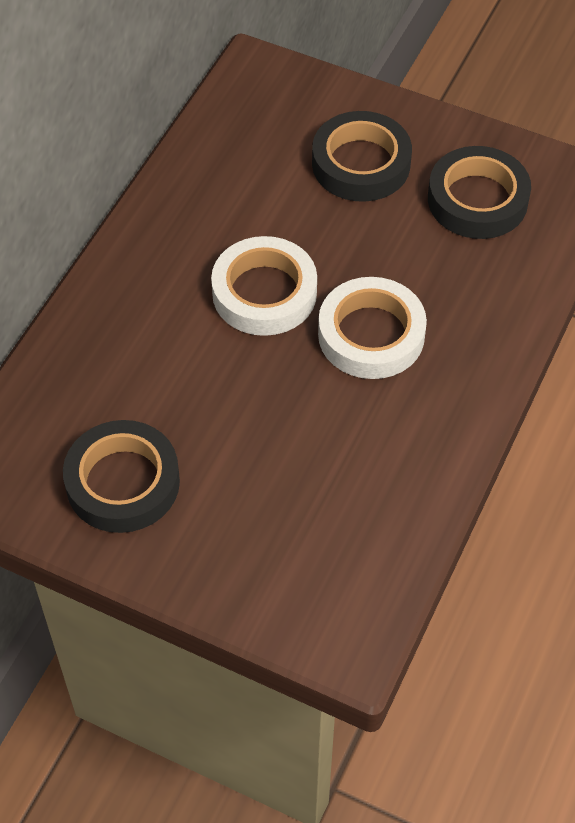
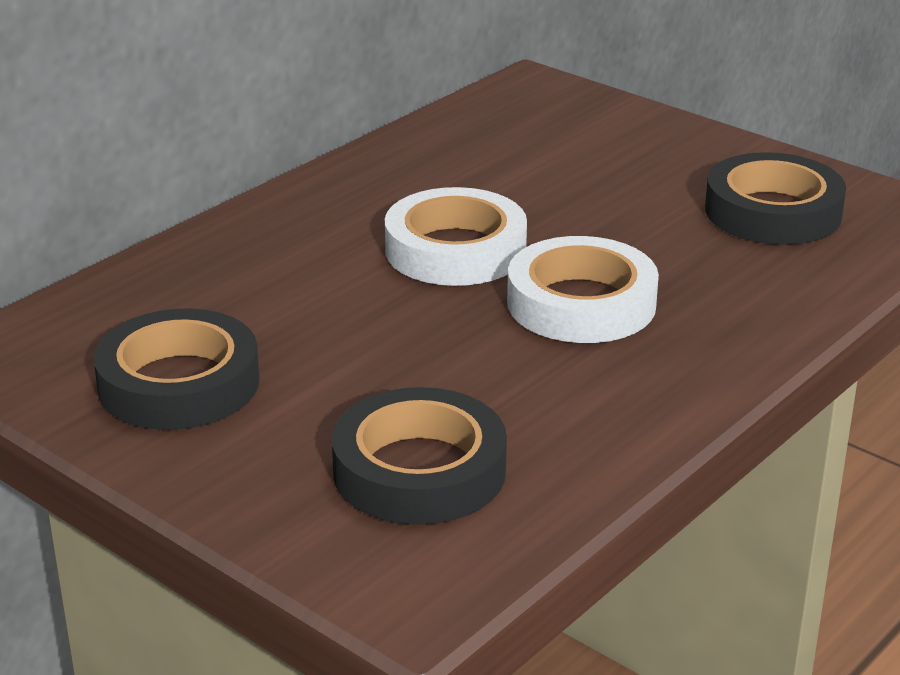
camera: 15 degrees right, 25 degrees down
(361, 163) = (630, 166): black tape -> black tape (419, 470)

